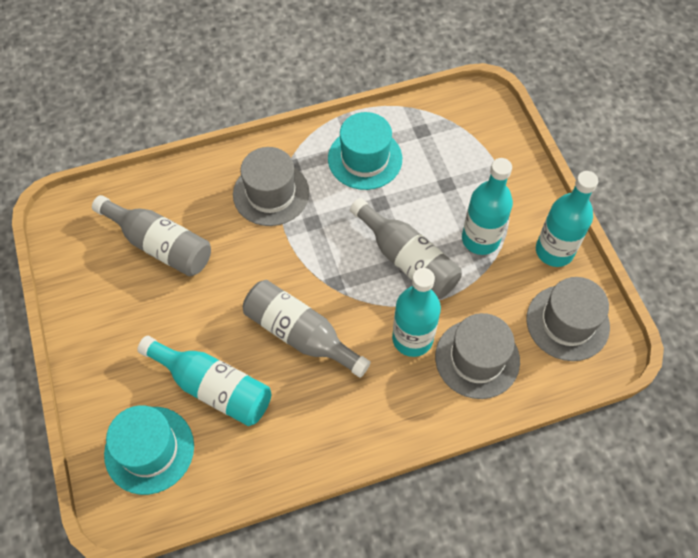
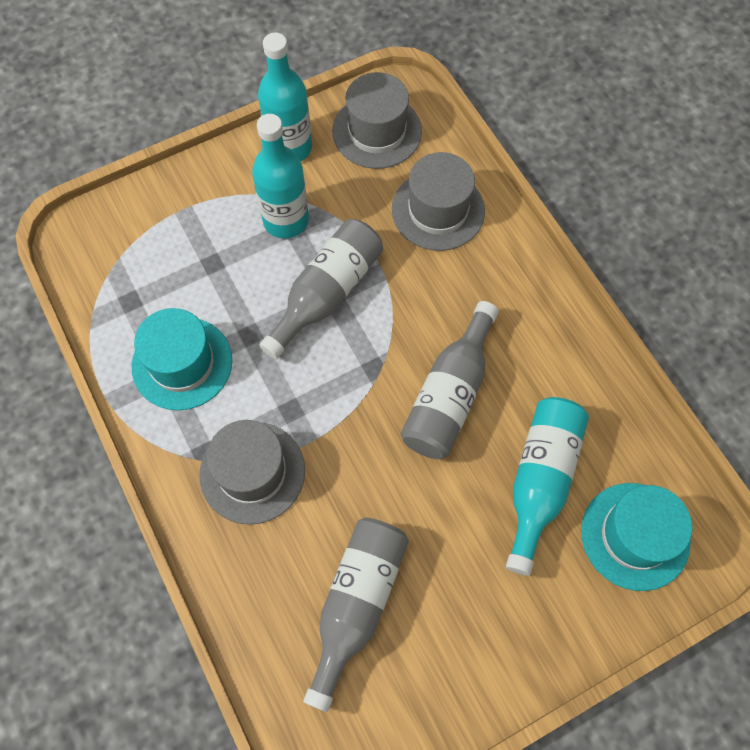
camera: 100 degrees left, 5 degrees up
(412, 338) = (428, 275): turquoise bottle -> none

